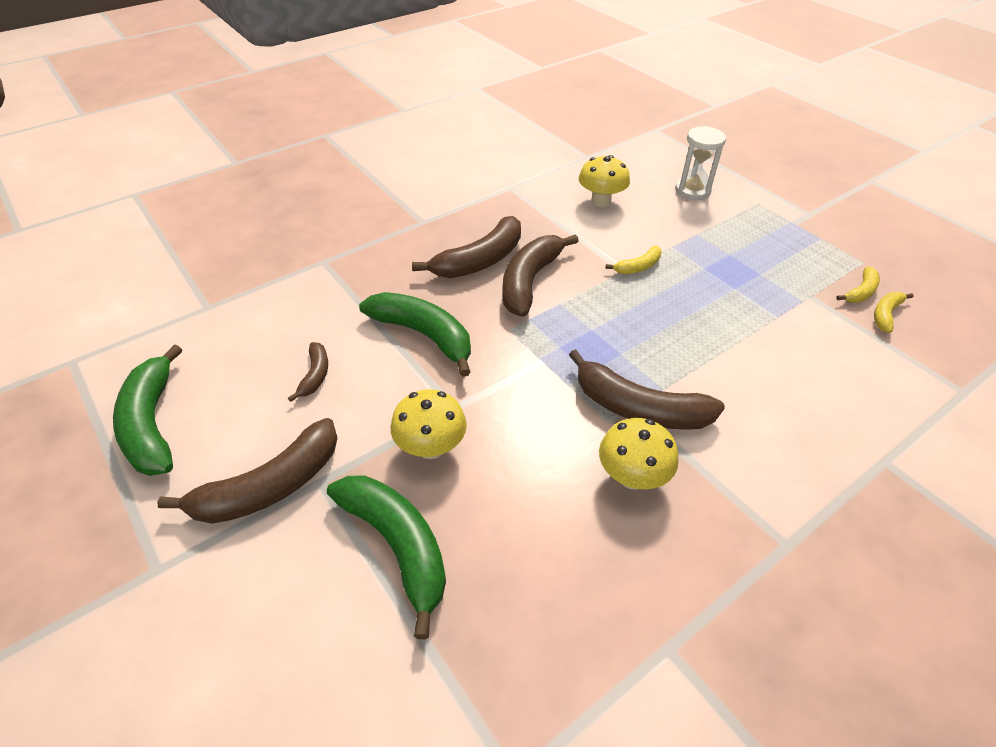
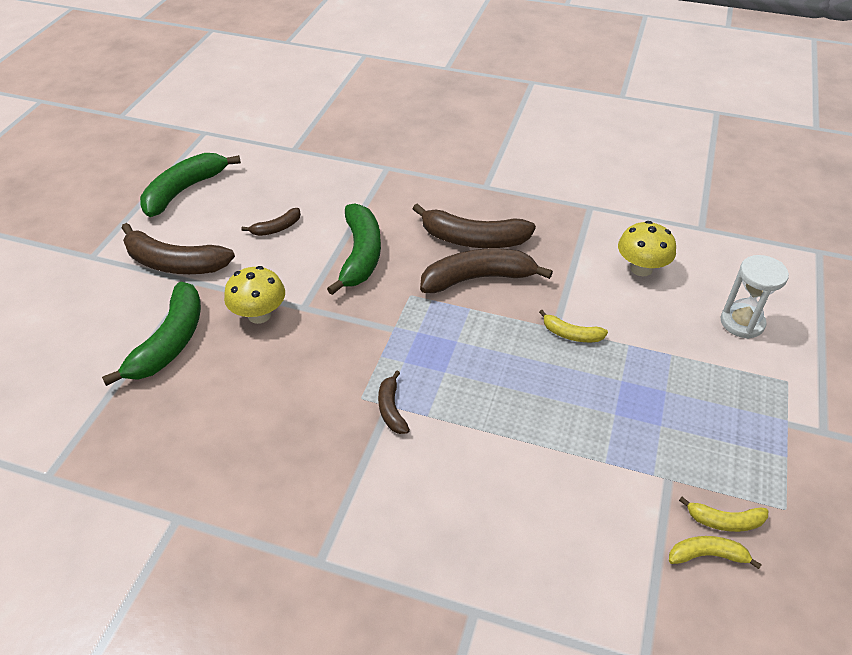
camera: 55 degrees right, 0 degrees up
(632, 476) = (316, 435): yellow mushroom -> none
(639, 408) = (391, 409): brown banana -> brown banana, size x0.50

